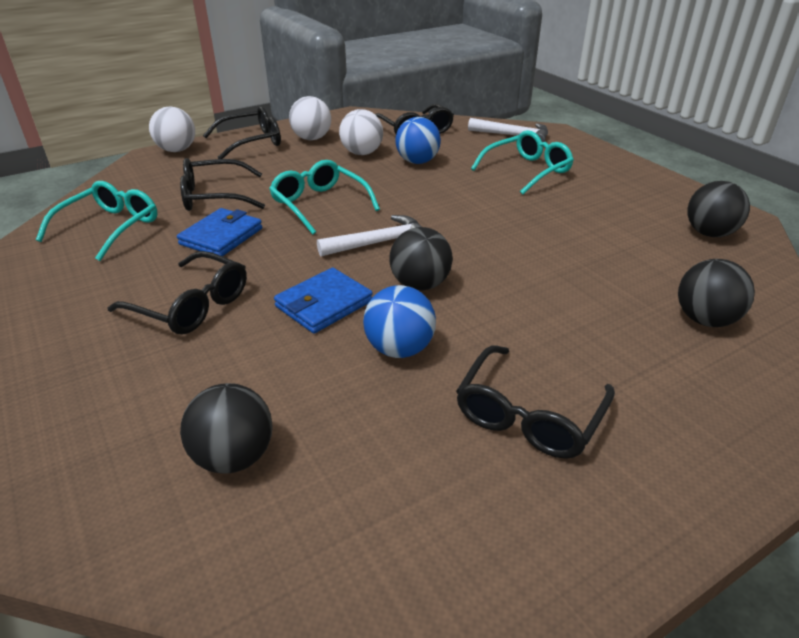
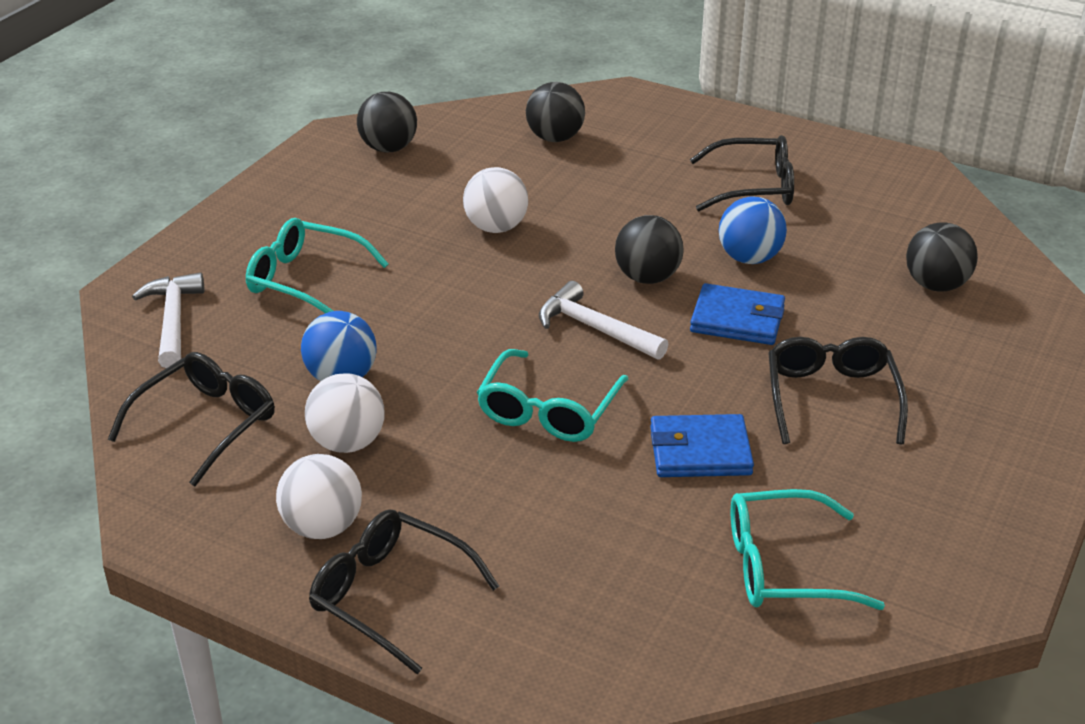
camera: 120 degrees left, 0 degrees up
(177, 150) = (498, 677): white ball -> white ball (496, 227)
(215, 196) = (613, 519): black glasses -> none

